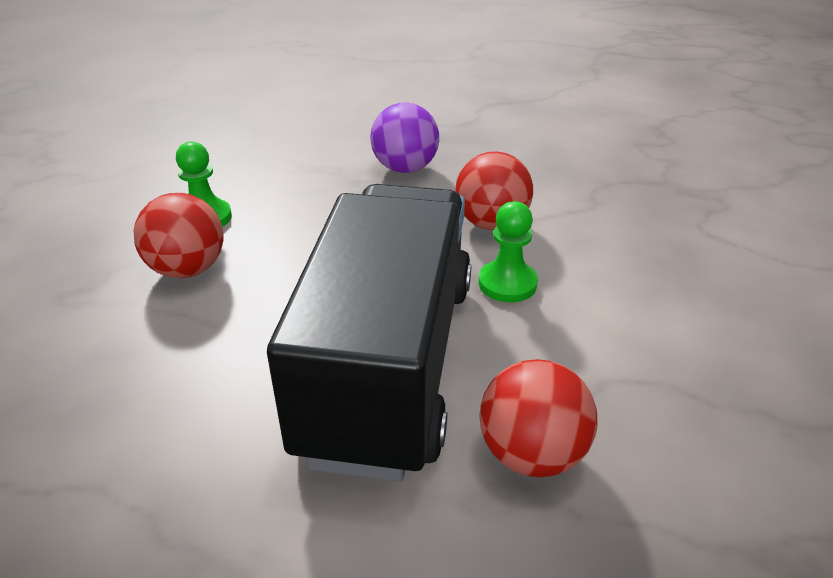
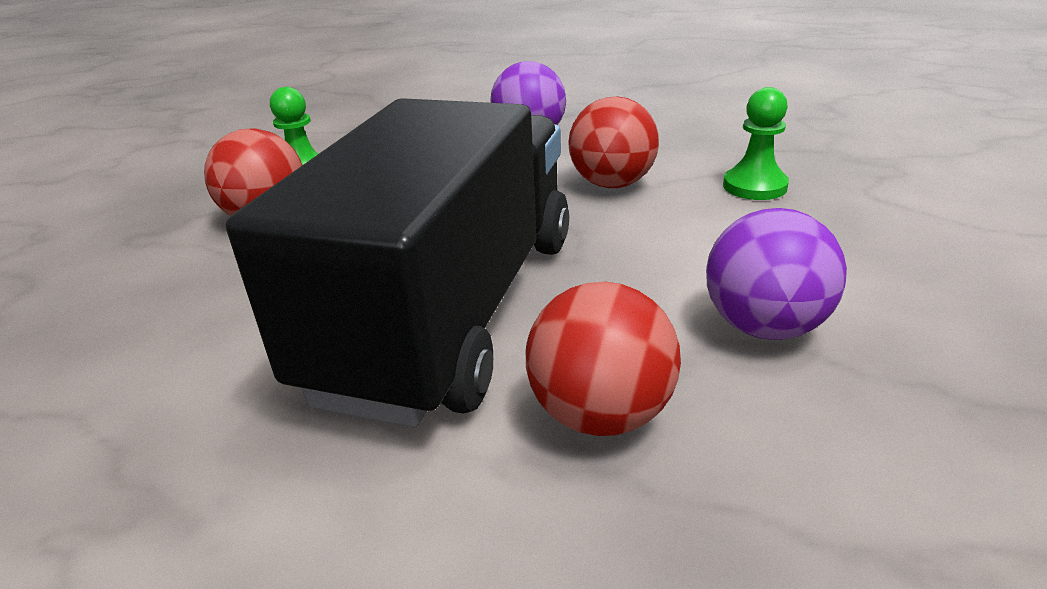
camera: 10 degrees right, 5 degrees down
(507, 283) = (616, 239): green pawn -> green pawn (754, 186)
(639, 367) = (764, 327): none -> purple ball

